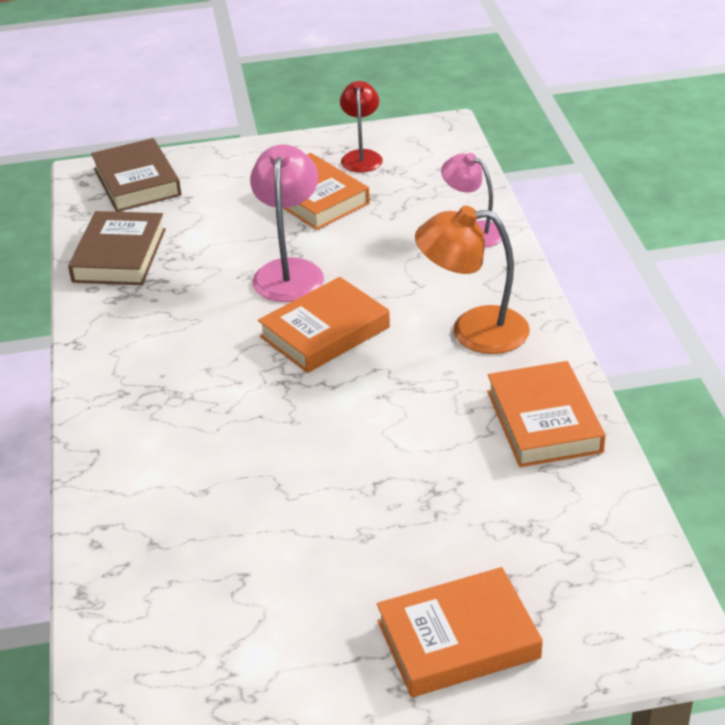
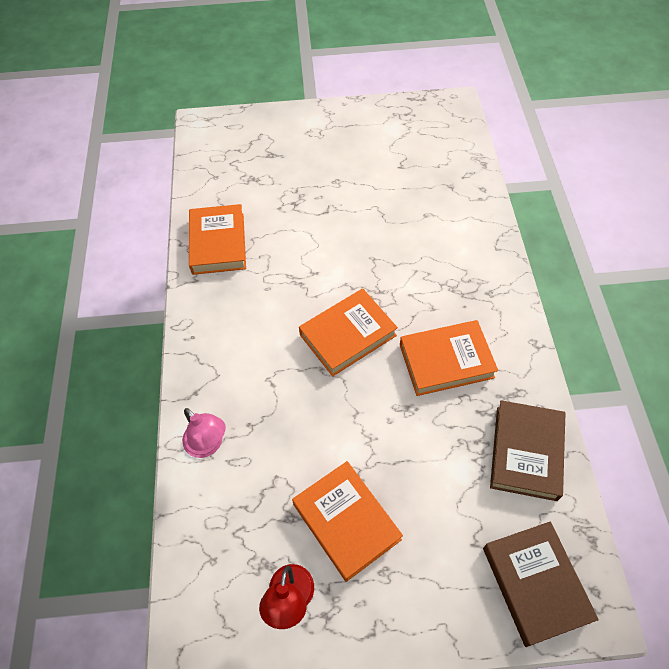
camera: 175 degrees left, 20 degrees up
(289, 271) = (373, 410): pink lamp -> none
(458, 640) = (299, 129): orange book -> orange book (446, 361)
(473, 331) = (240, 324): orange lamp -> none

